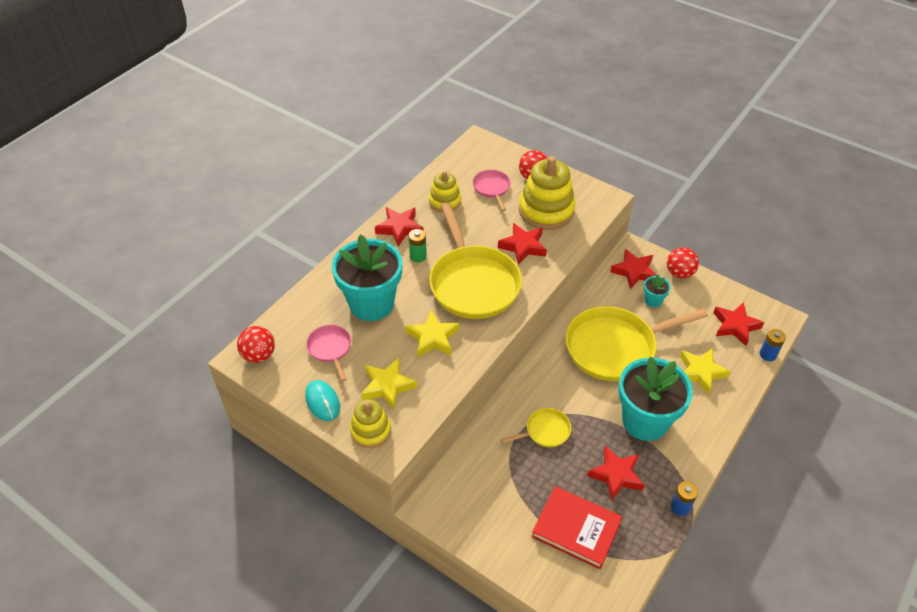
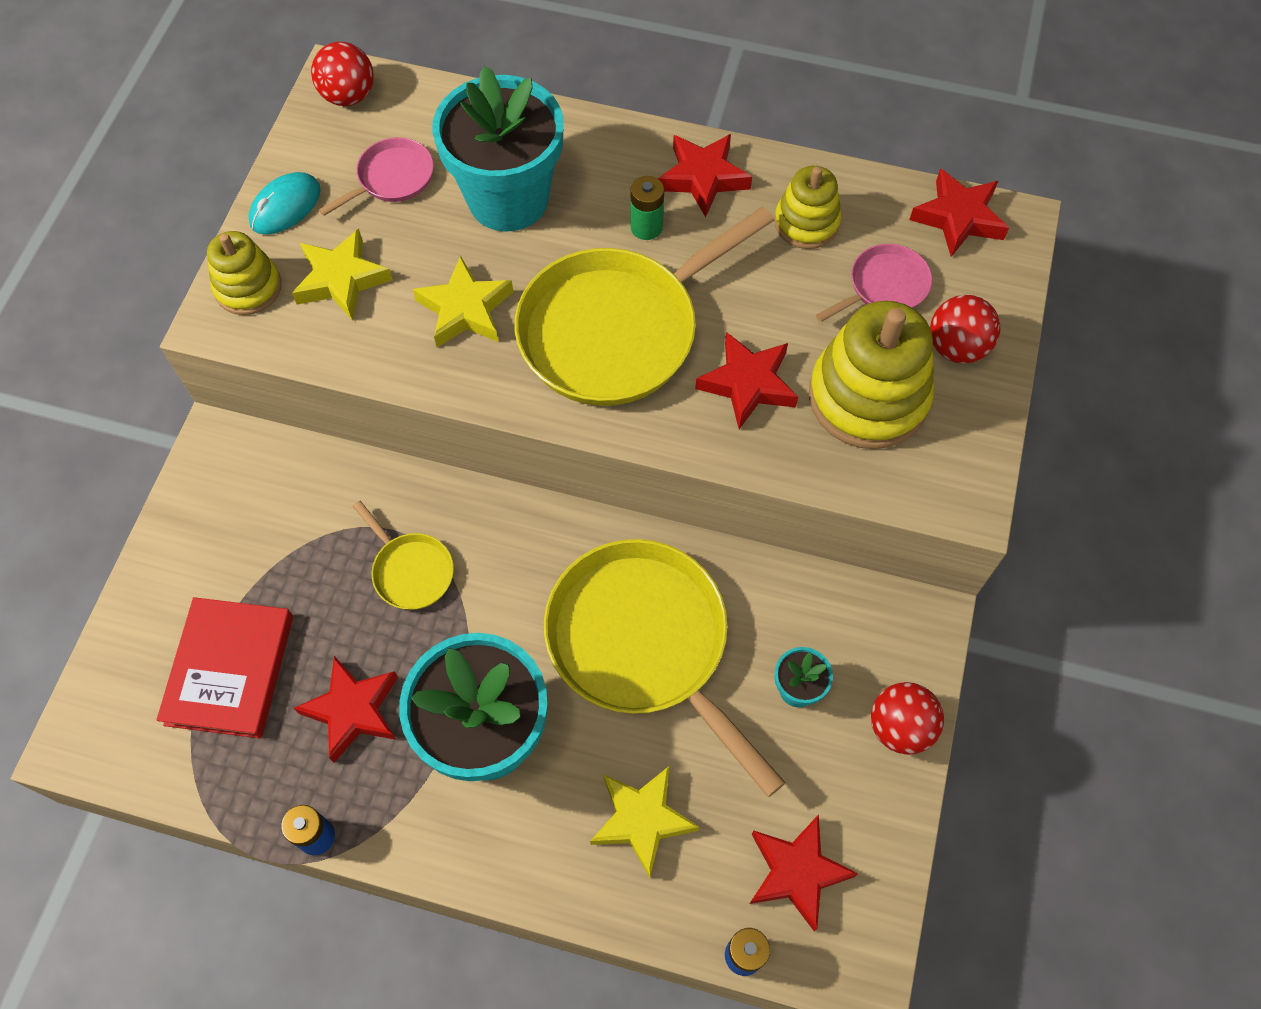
camera: 70 degrees right, 15 degrees up
(634, 271) = (862, 635): red star -> red star (958, 218)

